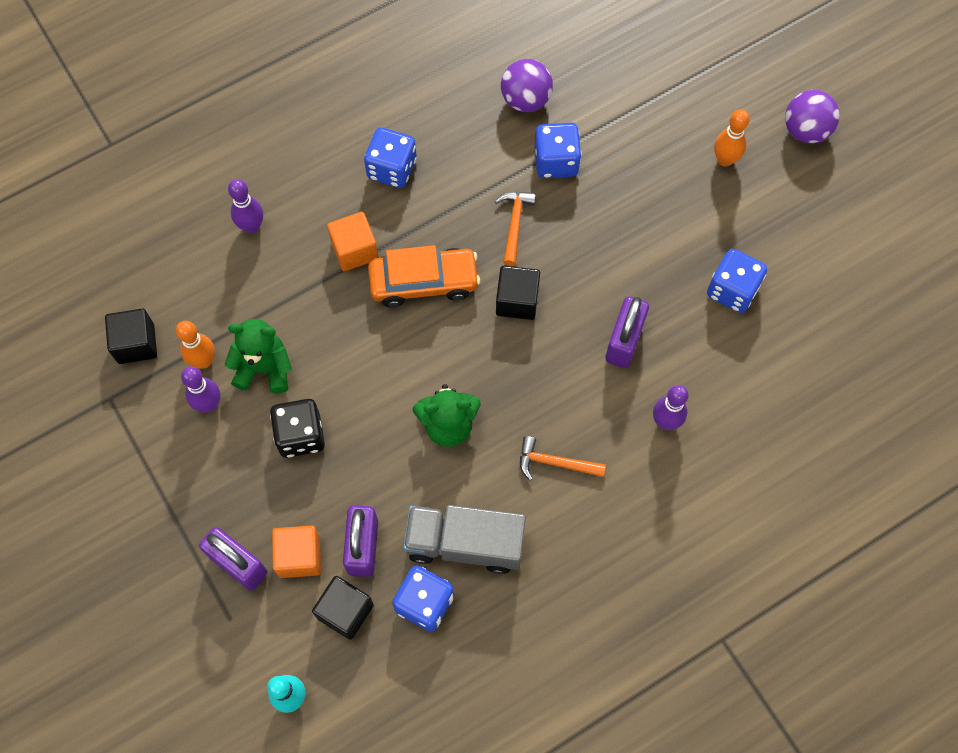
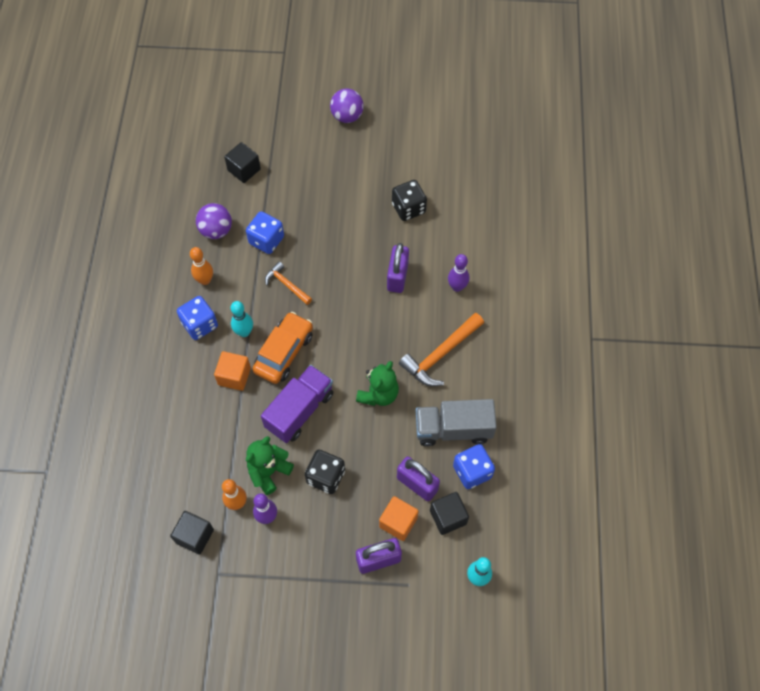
camera: 55 degrees left, 5 degrees down
(251, 226) = (172, 423): purple bowling pin -> none
(363, 350) = (299, 410): none -> purple truck
(418, 221) = (244, 332): none -> turquoise bowling pin
(464, 543) = (453, 429): grey truck -> grey truck turned 45 degrees clockwise
(517, 300) = (333, 313): black cube -> black cube (244, 170)
(554, 463) = (440, 355): orange hammer -> orange hammer, size x1.67
(624, 341) = (397, 277): purple padlock -> purple padlock turned 45 degrees clockwise
(725, 160) = (333, 162): orange bowling pin -> orange bowling pin (205, 280)
(732, 290) = (408, 208): blue dice -> black dice

